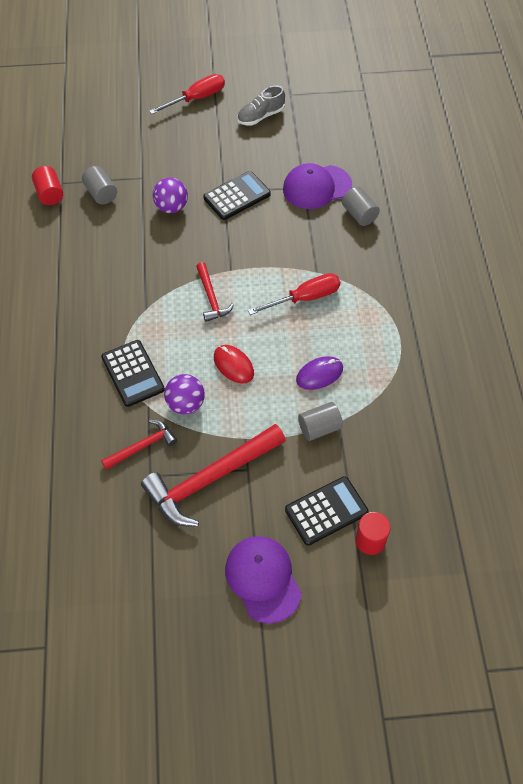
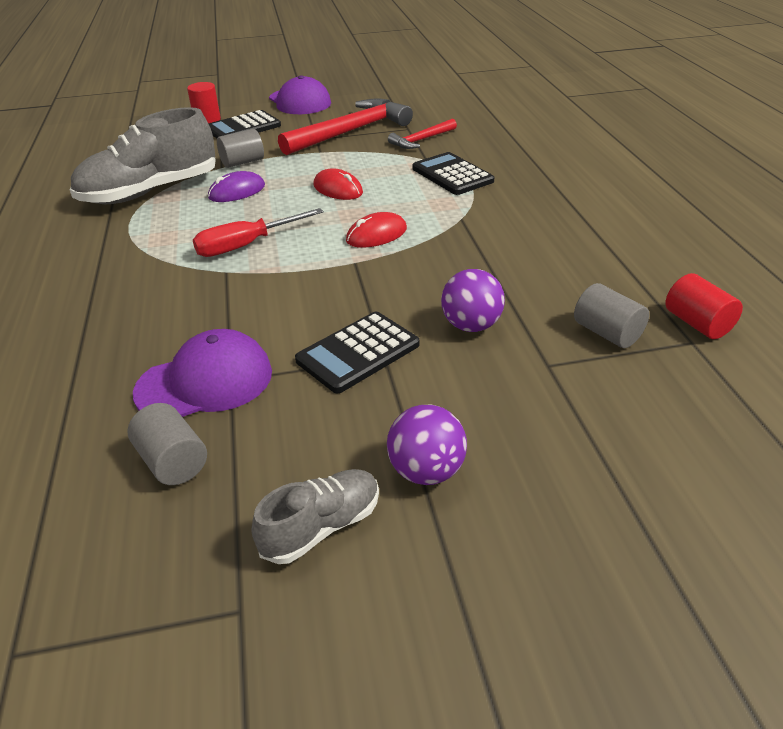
camera: 175 degrees right, 20 degrees down
(185, 404) = (386, 163): purple ball -> purple ball (426, 471)
(196, 98) = (502, 564): red screwdriver -> none
(211, 298) = (376, 235): red hammer -> red mouse
(359, 214) = (136, 346): grey cylinder -> grey cylinder (173, 461)
(395, 385) = (150, 192): none -> grey shoe

